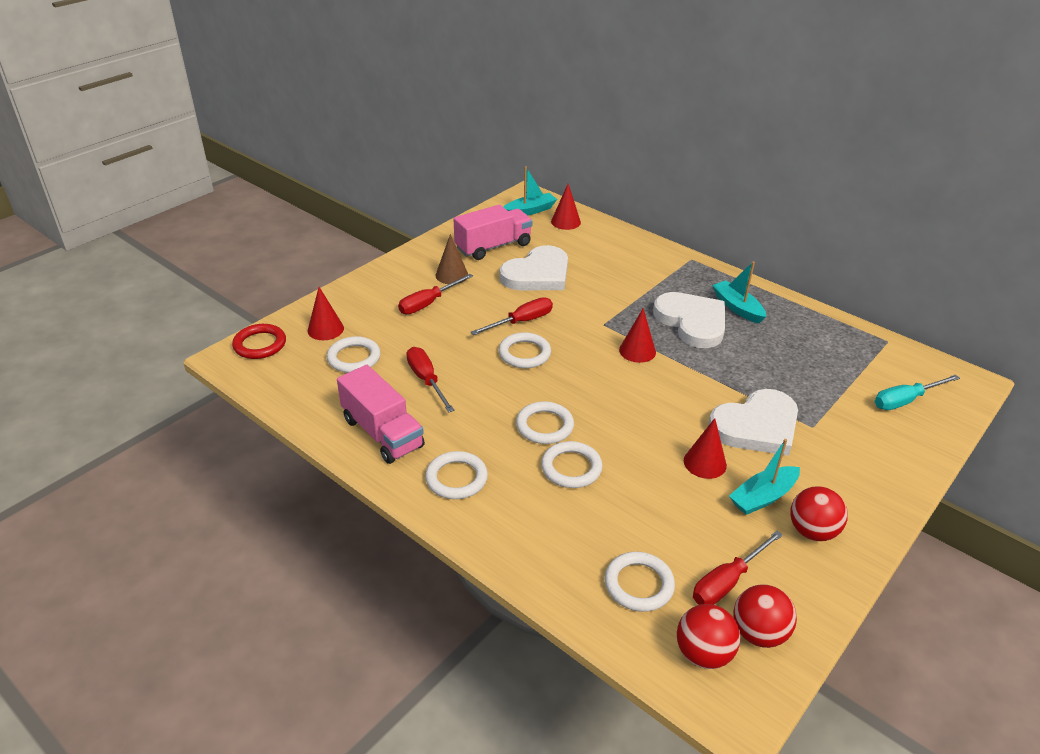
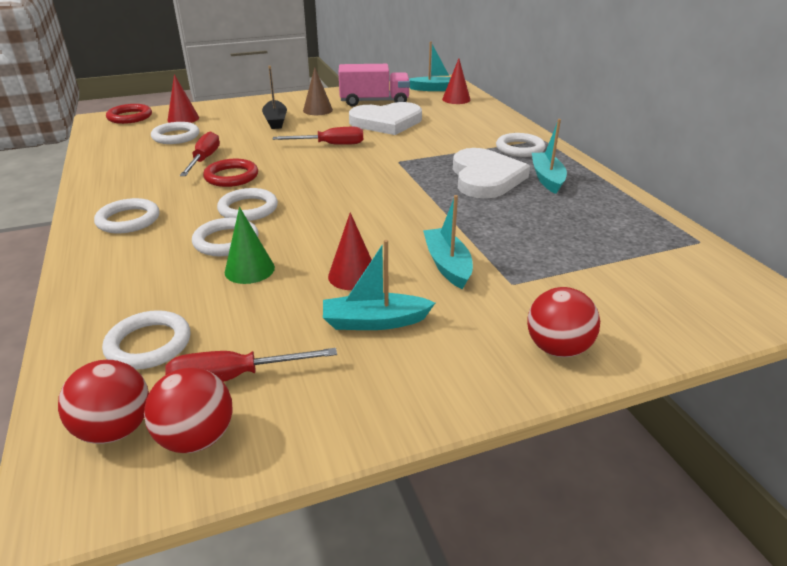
camera: 30 degrees right, 5 degrees down
(382, 433) = (124, 179): pink truck -> none
(428, 303) = (275, 121): red screwdriver -> black boat
(481, 393) = (231, 176): none -> red ring
(524, 353) = (303, 163): white ring -> white ring (520, 148)
(625, 488) = (249, 269): none -> green cone
(637, 351) = (404, 183): red cone -> none
(756, 426) = (447, 265): white heart -> turquoise boat
(812, 531) = (389, 370): red ball -> red ball (557, 348)
(905, 400) = (663, 295): turquoise screwdriver -> none

